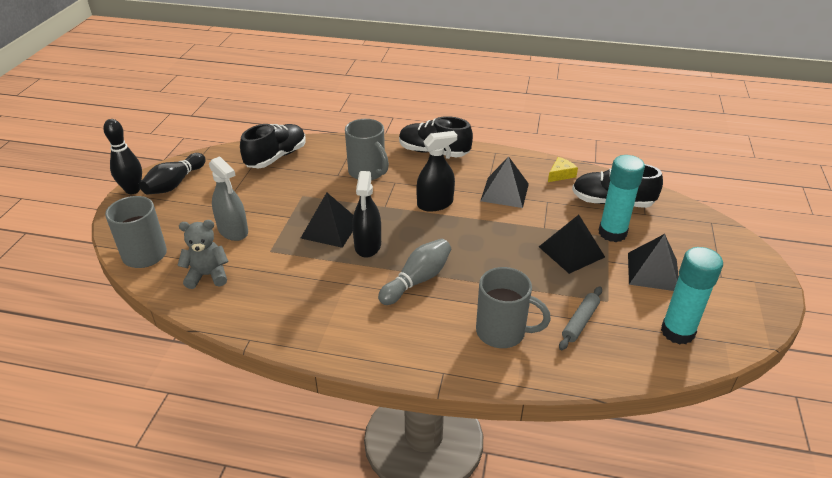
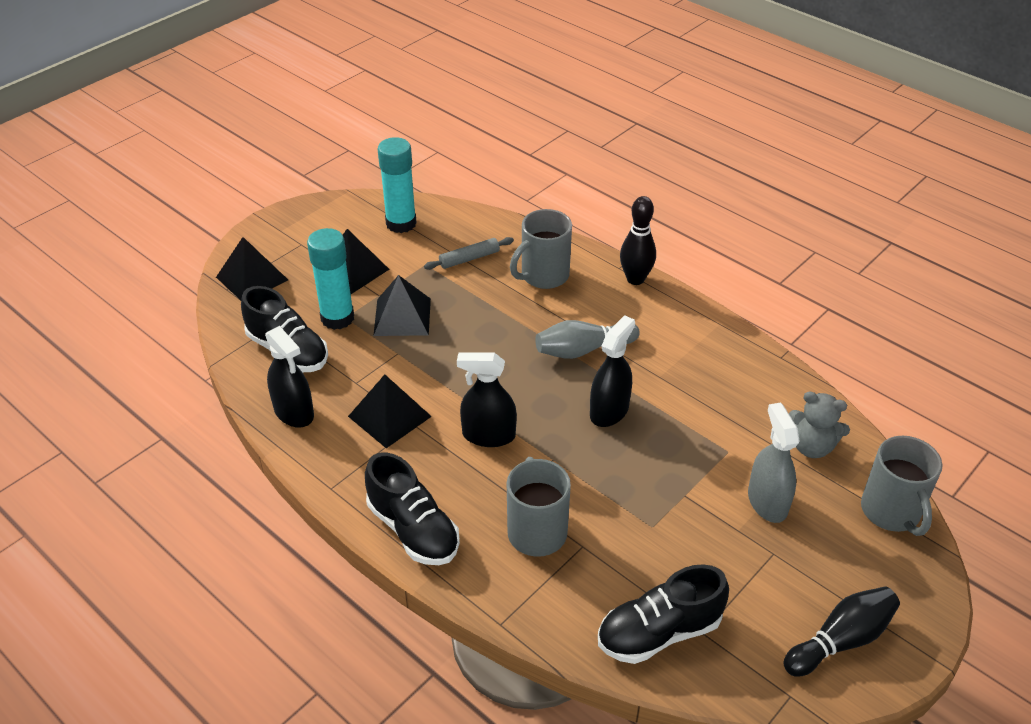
camera: 150 degrees left, 5 degrees up
(133, 190) = (912, 655): black bowling pin -> black bowling pin (635, 279)
(330, 229) = (641, 453): black pyramid -> black pyramid (252, 278)
(502, 332) = (543, 276): grey mug -> grey mug turned 90 degrees counterclockwise
(560, 174) = (294, 412): yellow cheese -> black spray bottle

